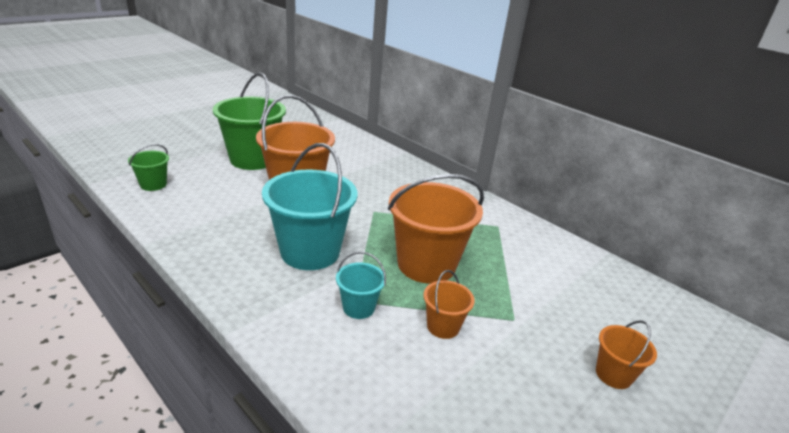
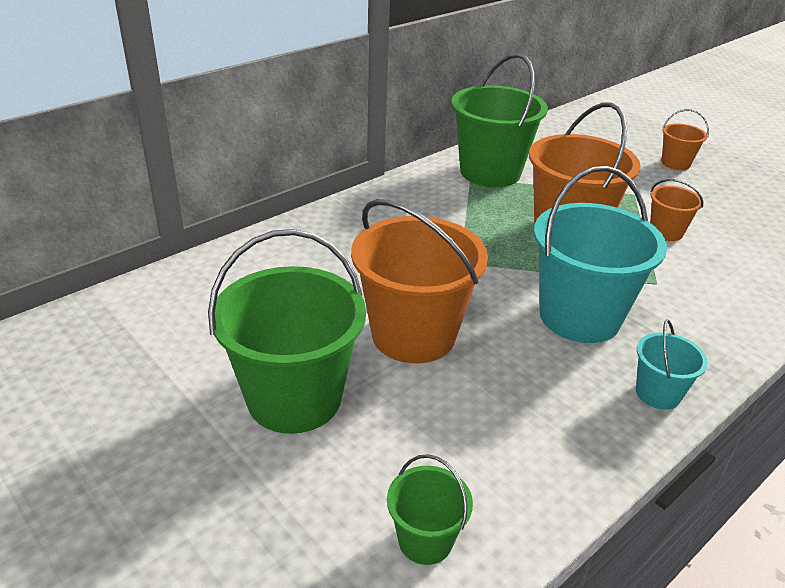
camera: 85 degrees left, 5 degrees up
(358, 307) = (667, 280): turquoise bucket -> turquoise bucket (658, 393)
(513, 237) = (490, 172): none -> green bucket

